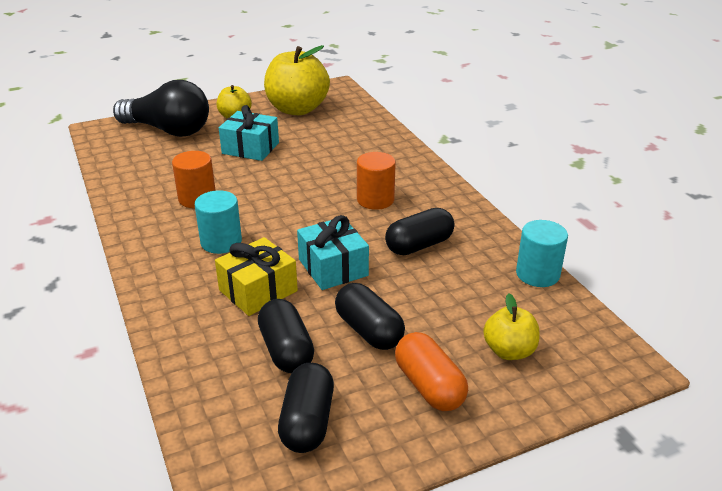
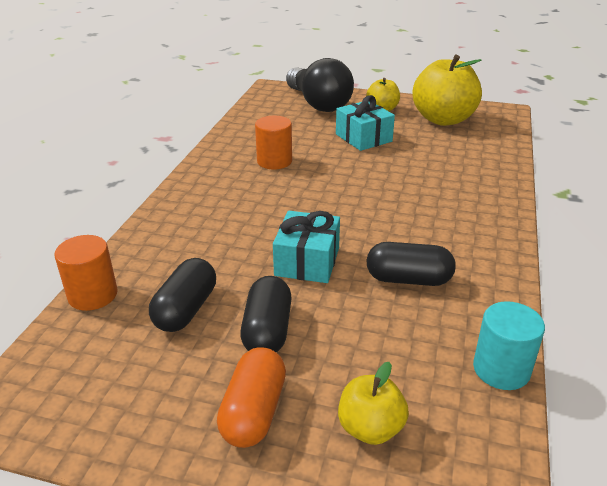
camera: 40 degrees right, 0 degrees up
(221, 242) = (249, 201): turquoise cylinder -> none
(258, 290) = (227, 251): yellow gift -> none
(307, 422) = (126, 377): black capsule -> none
(375, 200) = (418, 221): orange cylinder -> orange cylinder (93, 295)

